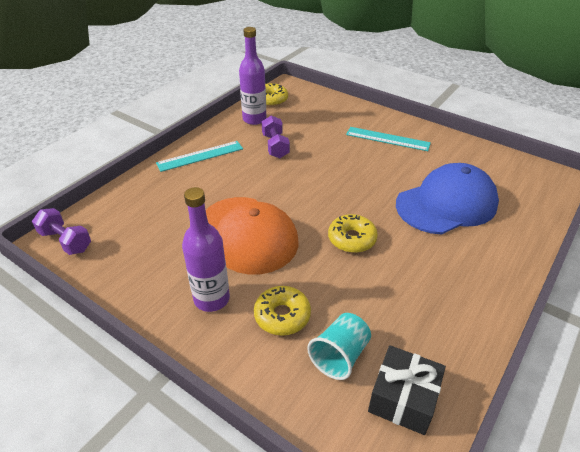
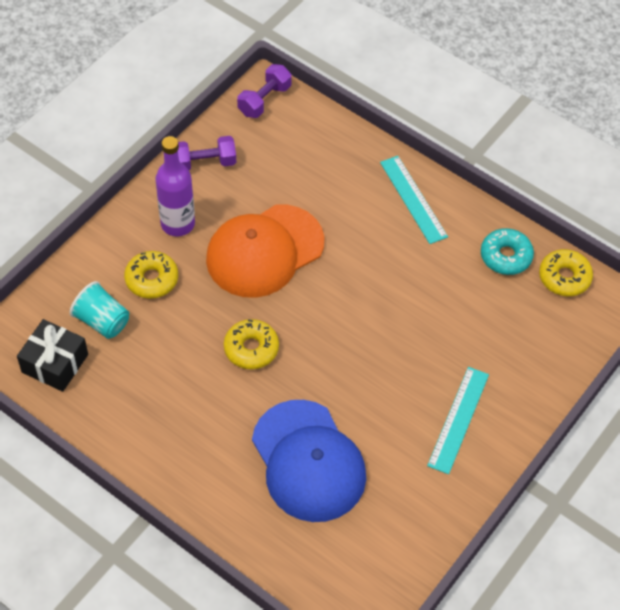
camera: 90 degrees right, 15 degrees up
(254, 119) = (506, 256): purple bottle -> turquoise donut
(275, 146) = (437, 280): purple dumbbell -> purple dumbbell (204, 163)

